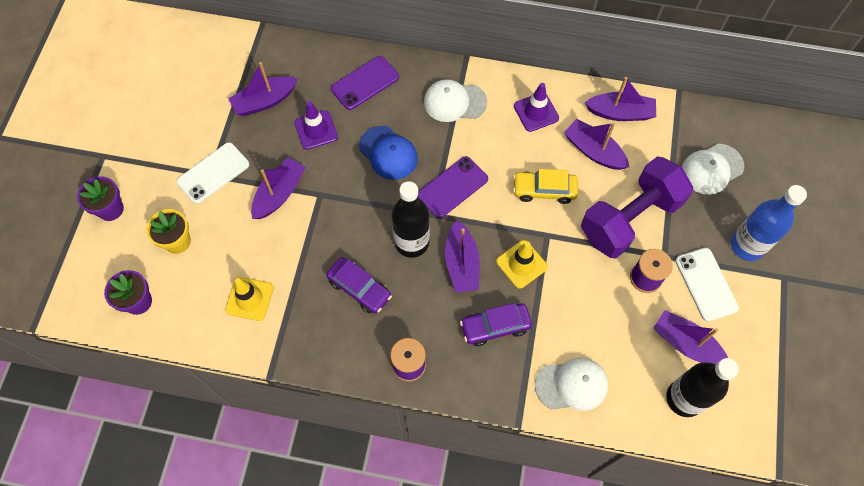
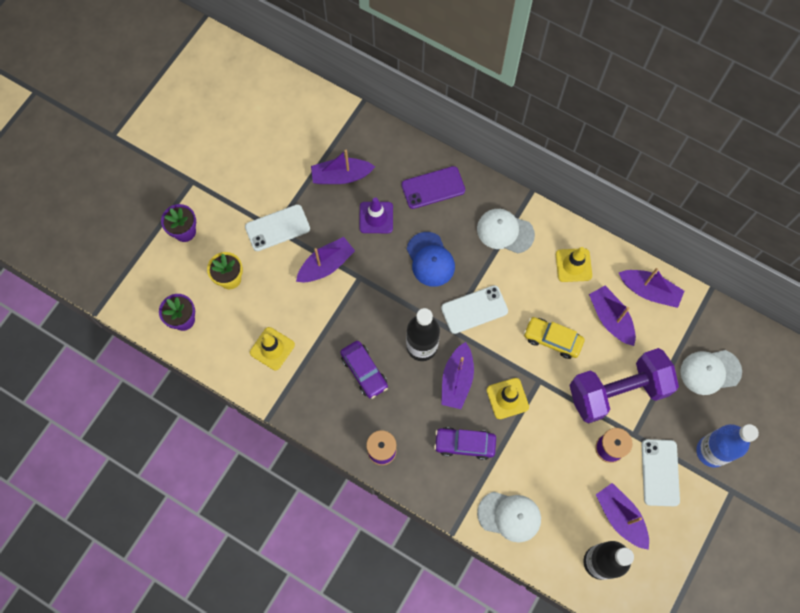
camera: 20 degrees right, 5 degrees up
(452, 187) = (474, 309): purple phone -> white phone
(536, 112) = (573, 265): purple traffic cone -> yellow traffic cone

